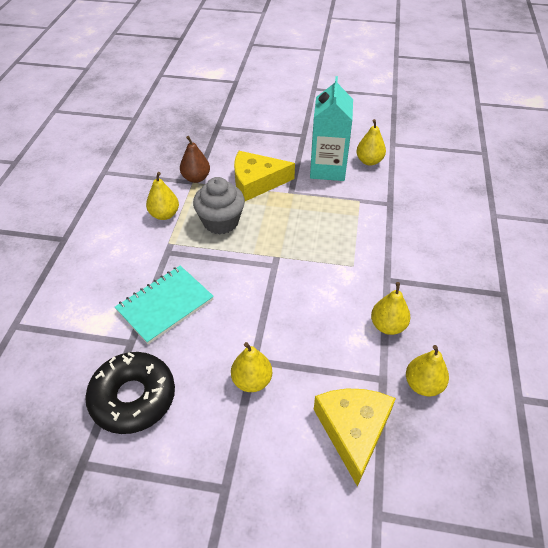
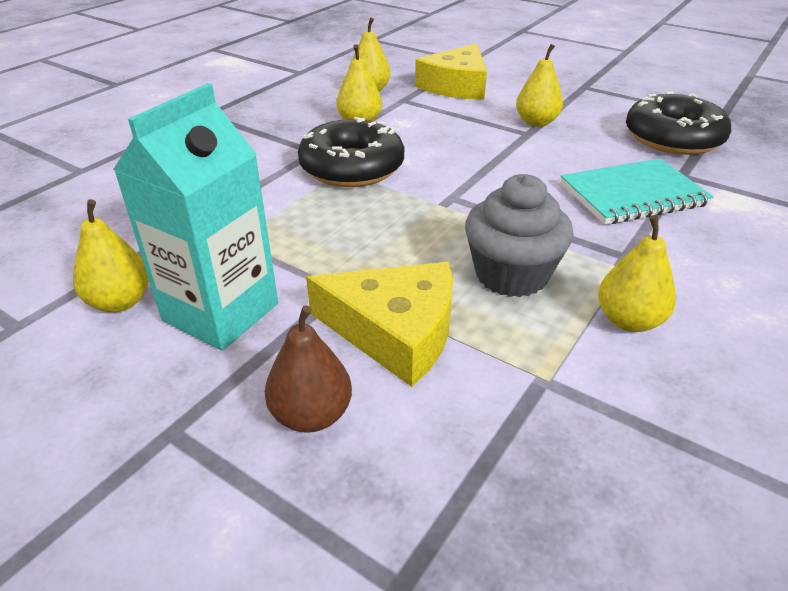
camera: 155 degrees left, 10 degrees down
(196, 178) = (537, 388): brown pear -> brown pear (311, 415)
(350, 271) = (352, 167): none -> black donut

